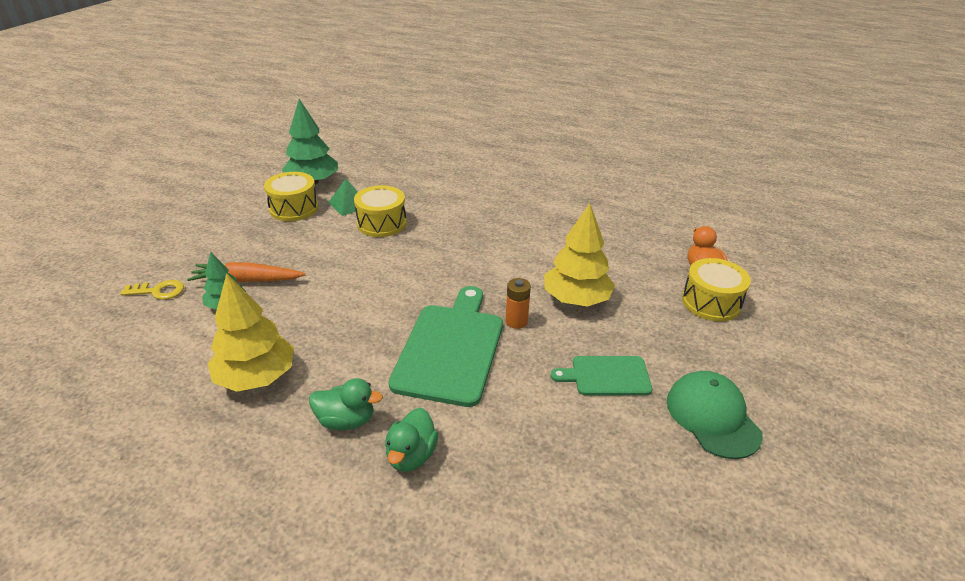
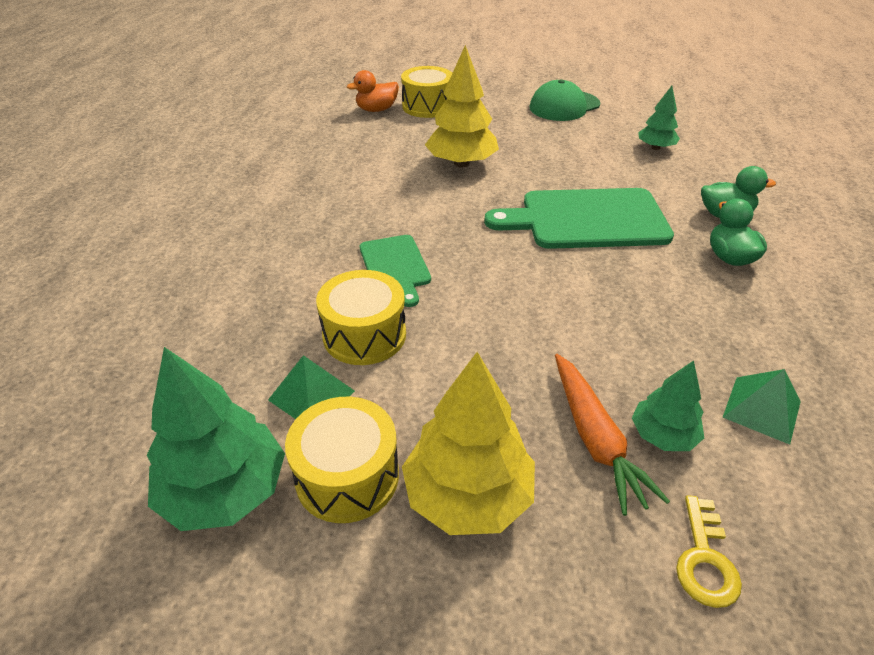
camera: 105 degrees left, 5 degrees up
(158, 291) = (705, 560): yellow key -> yellow key turned 150 degrees counterclockwise
(203, 354) = (762, 409): none -> green pyramid
(256, 377) = (745, 341): yellow tree -> yellow tree (468, 495)
(516, 321) = (518, 190): orange battery -> none
(577, 463) = (655, 148): none -> green tree
(607, 376) = (556, 143): green cutting board -> green cutting board (395, 266)

